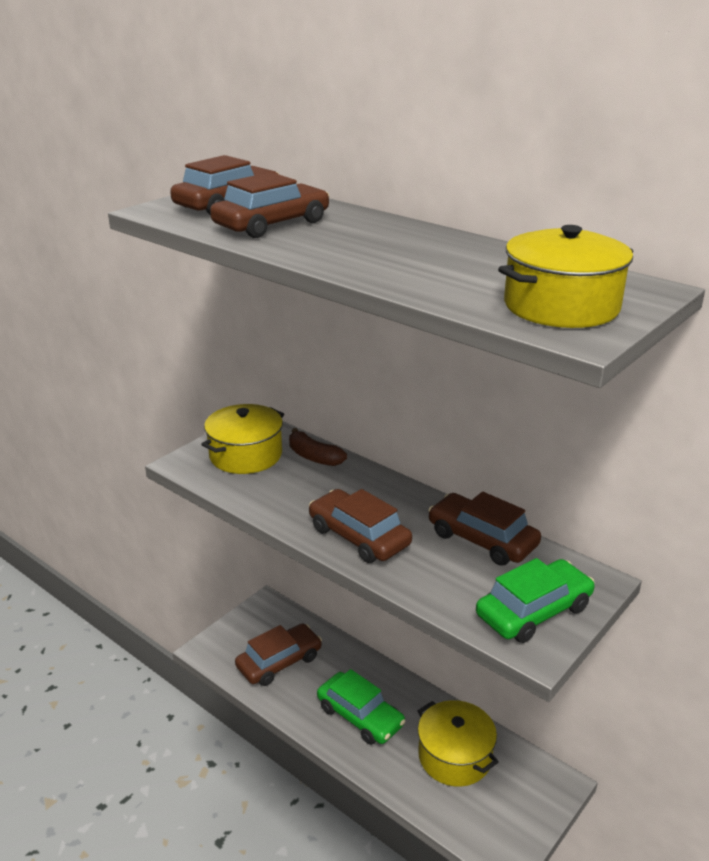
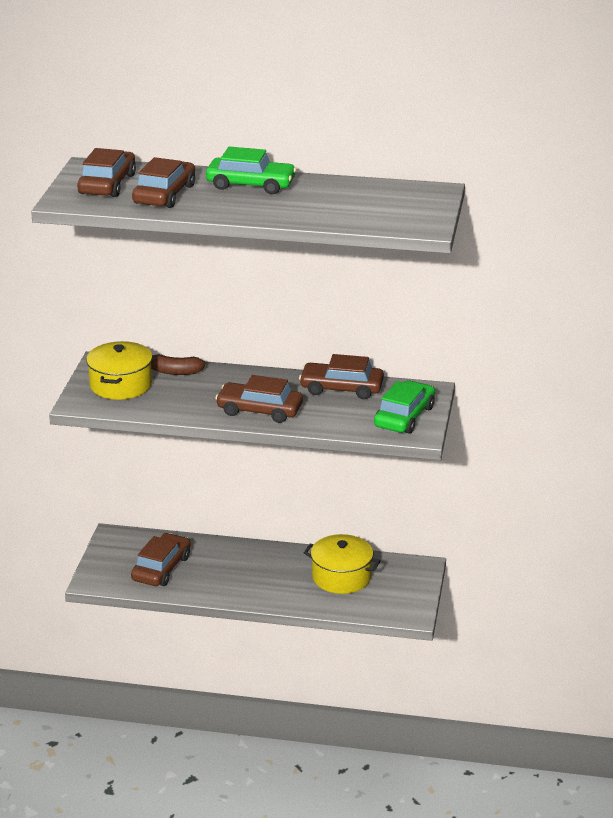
camera: 30 degrees left, 0 degrees up
(360, 716) = (255, 578): green car -> green car (250, 185)
(561, 306) = (402, 213): yellow pot -> none

